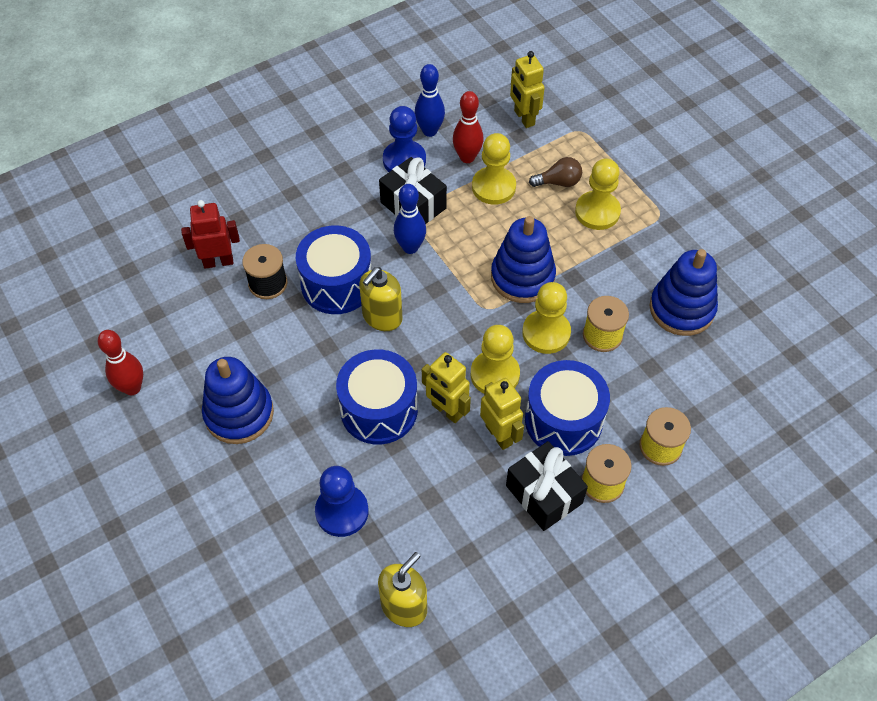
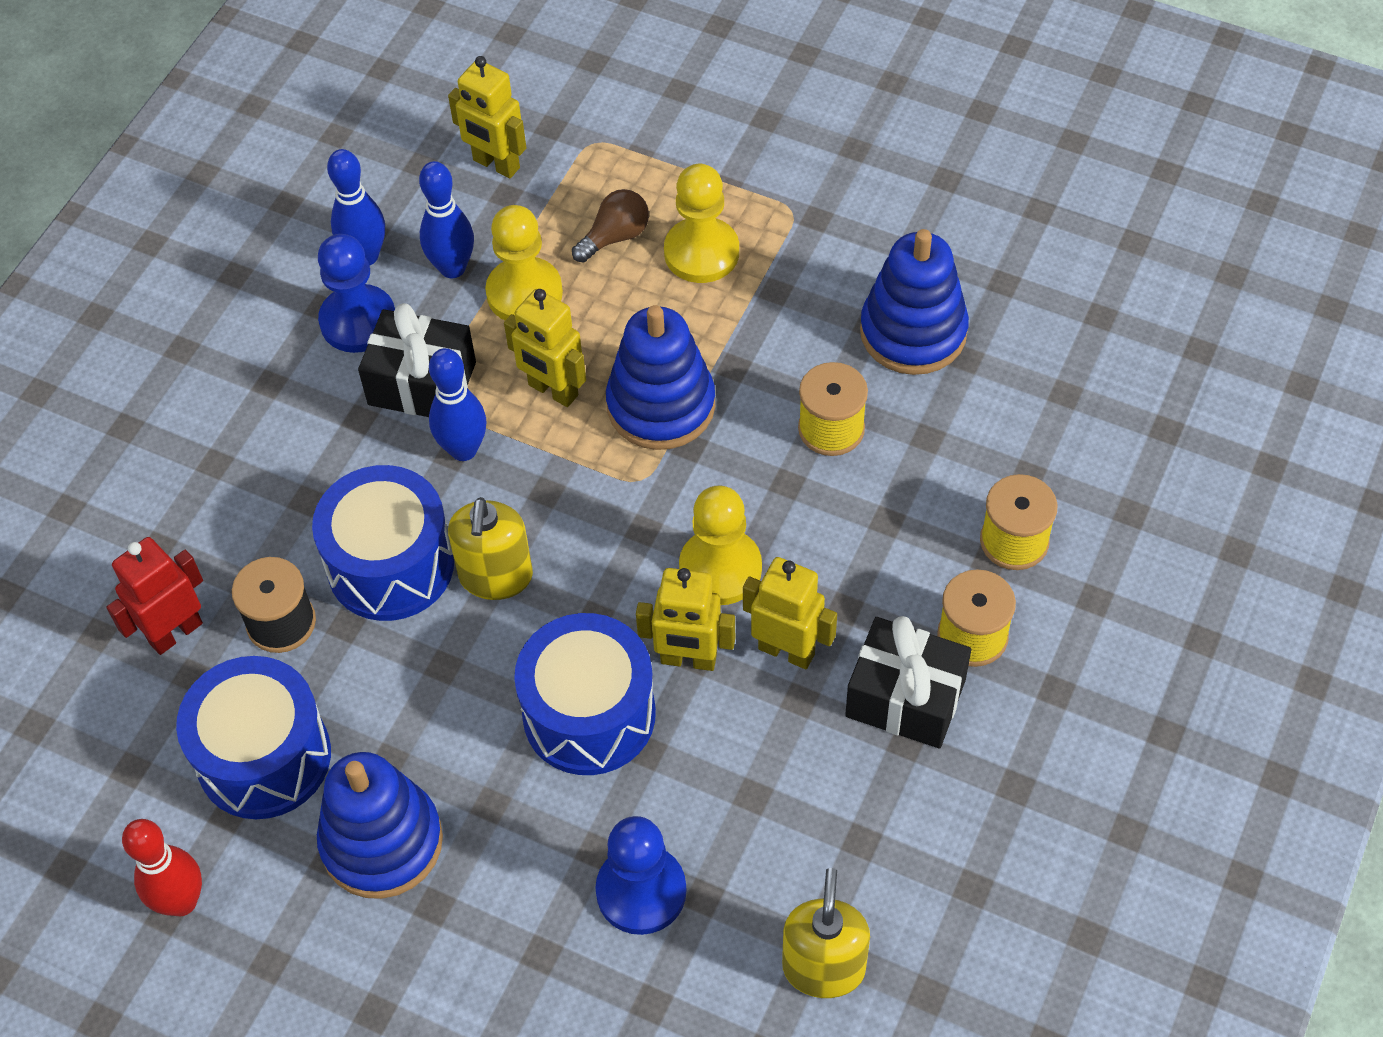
camera: 30 degrees left, 0 degrees up
(467, 157) = (452, 268): red bowling pin -> blue bowling pin
(474, 241) = (552, 390): none -> yellow robot
(546, 333) = (751, 468): yellow pawn -> none
(563, 420) = (861, 579): blue drum -> blue drum (264, 757)

